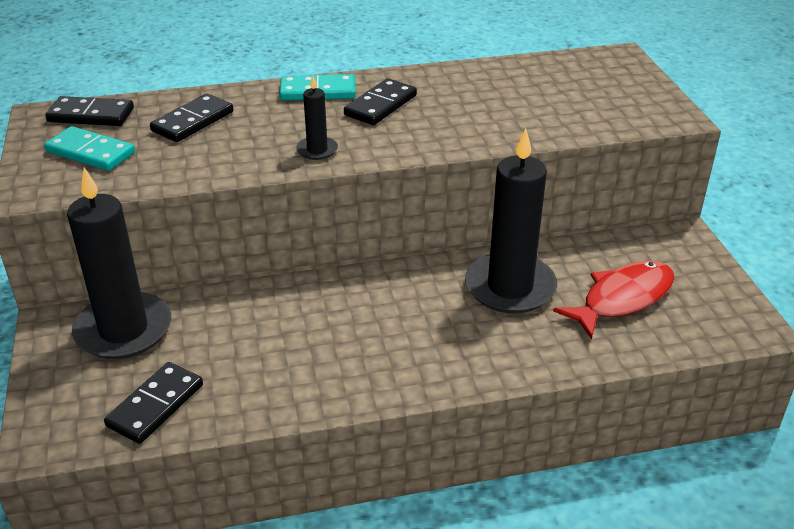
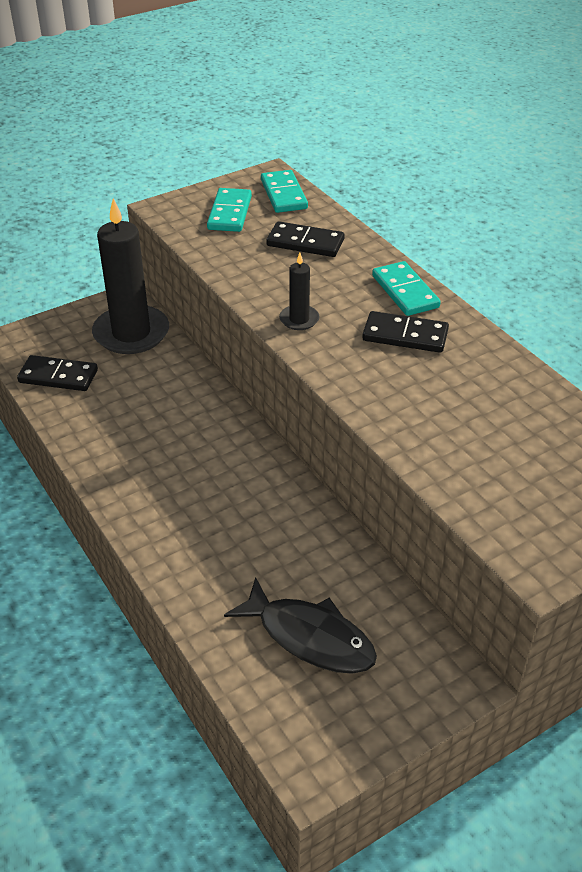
camera: 70 degrees right, 5 degrees up
(91, 115) = (284, 194): black domino -> turquoise domino
(510, 287) = (287, 543): black candle -> none
(622, 299) = (310, 637): red fish -> black fish

